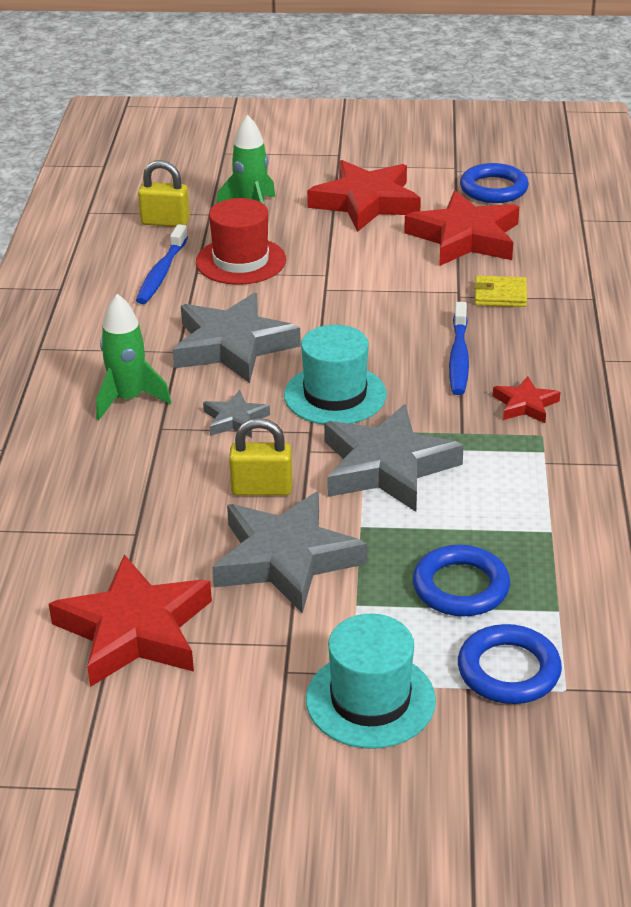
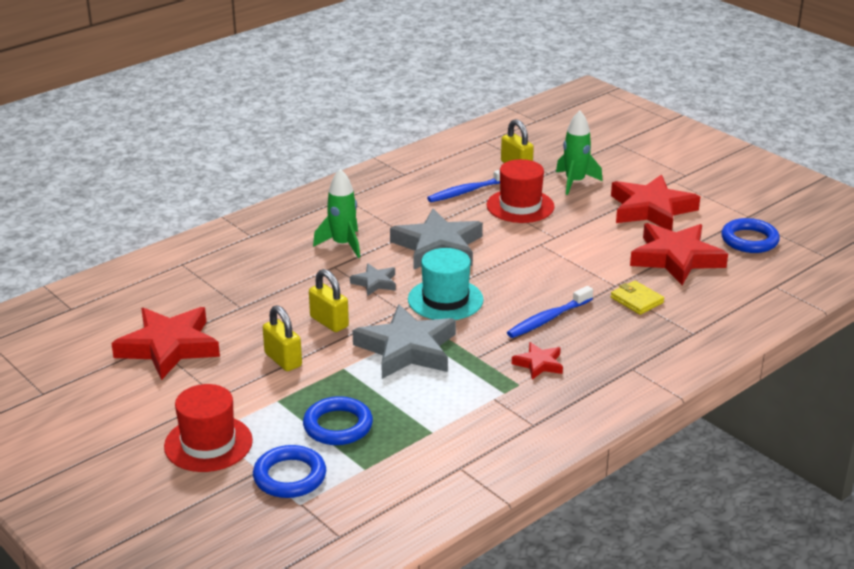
camera: 45 degrees right, 5 degrees down
(286, 559) = (283, 360): grey star -> yellow padlock
(370, 700) = (208, 443): turquoise hat -> red hat

